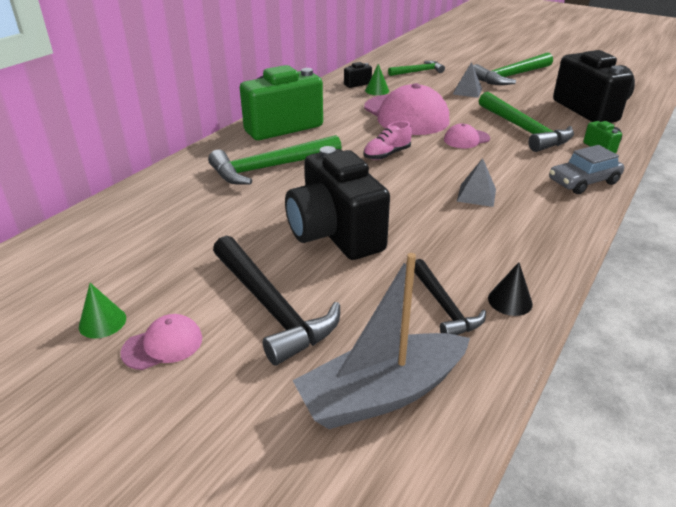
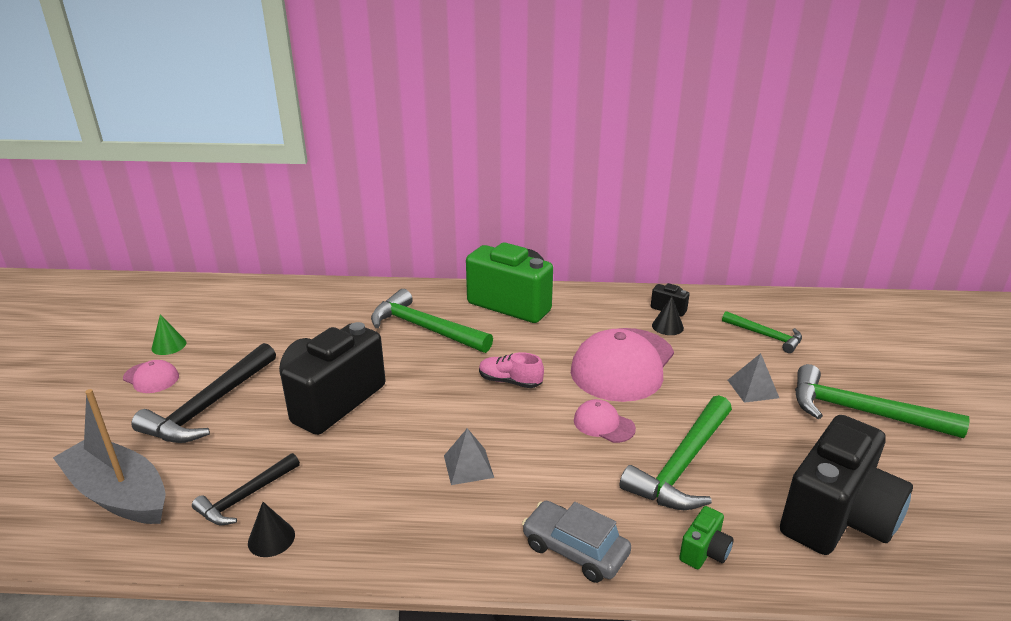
camera: 60 degrees right, 5 degrees down
(377, 90) = (667, 326): green cone -> black cone

